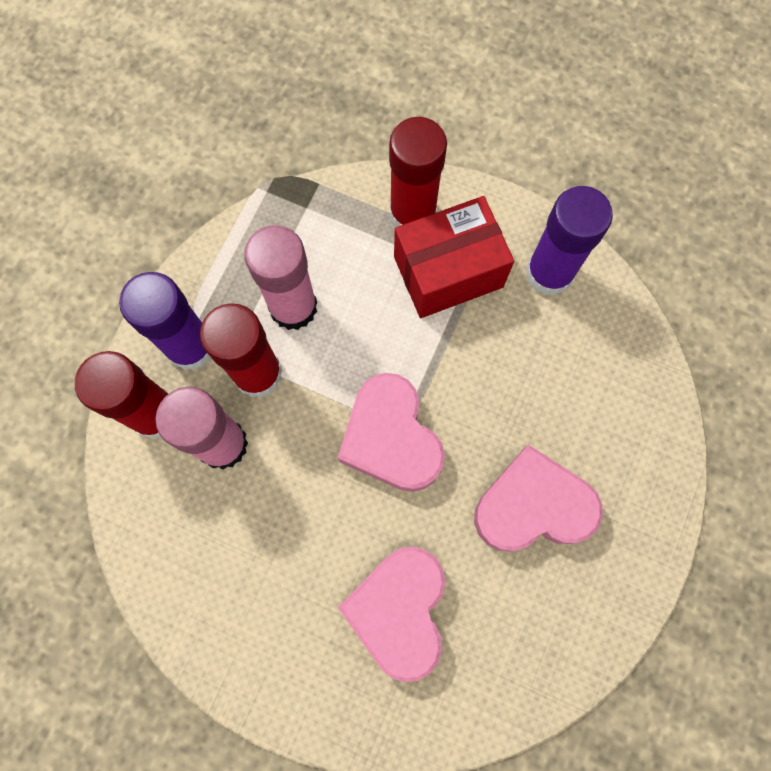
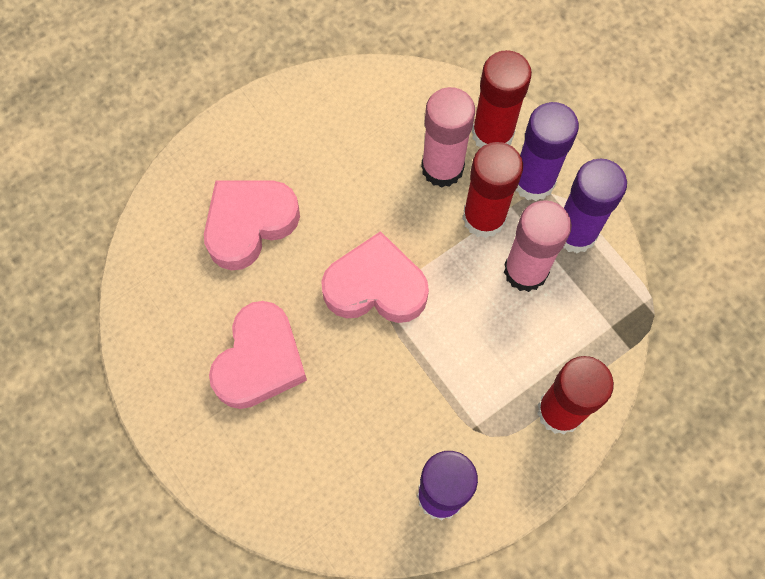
camera: 120 degrees right, 5 degrees down
(227, 282) = (575, 233): none -> purple glue stick
(399, 610) = (249, 224): pink heart -> pink heart turned 75 degrees counterclockwise
(448, 272) = (489, 410): red box -> none

